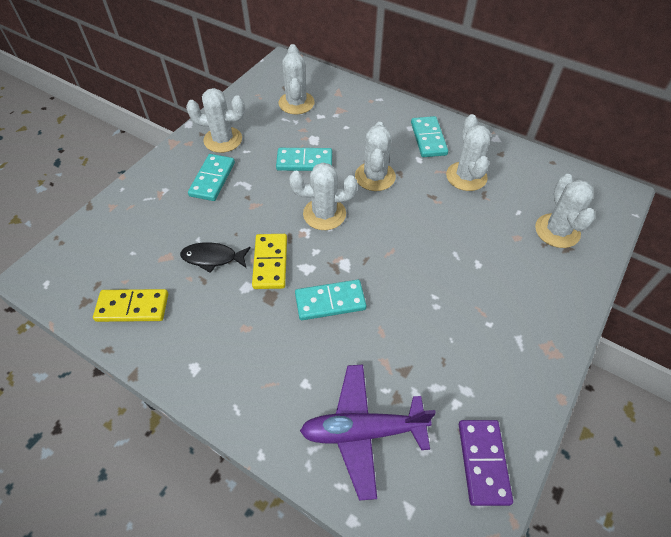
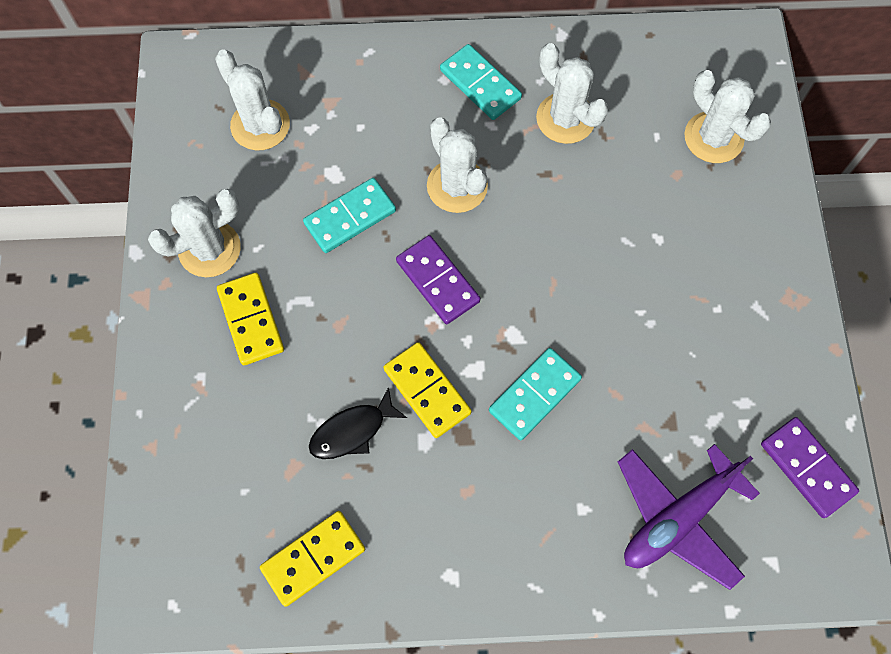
camera: 35 degrees left, 15 degrees up
(212, 179) = (251, 320): turquoise domino -> yellow domino
(324, 214) = (437, 281): white cactus -> purple domino

